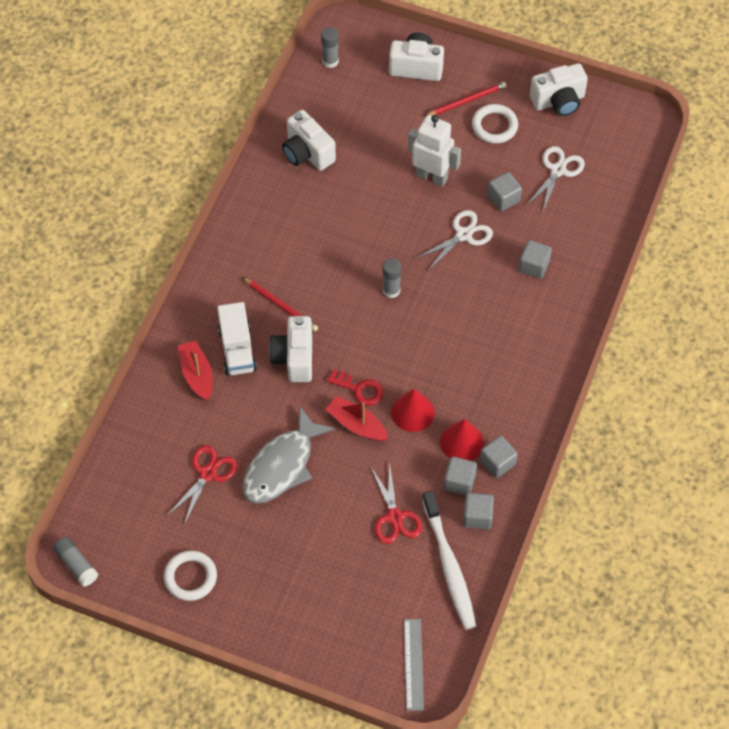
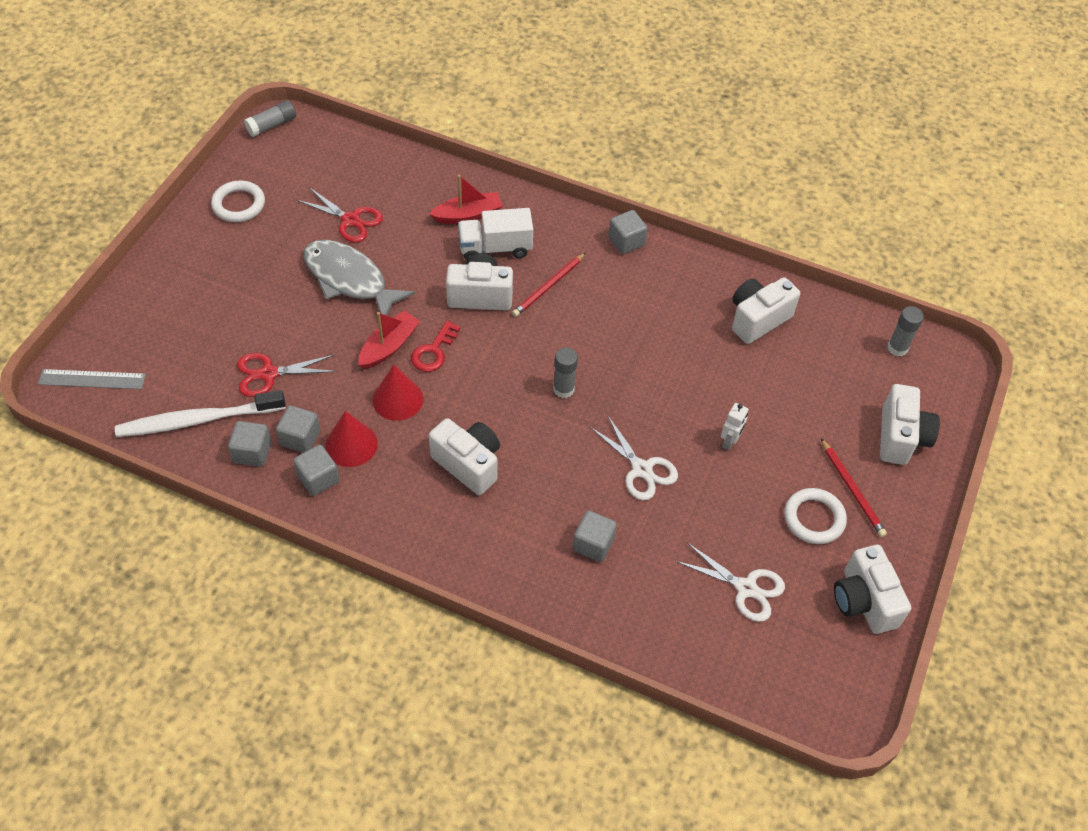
camera: 90 degrees right, 5 degrees down
(431, 176) = (729, 442): white robot -> white robot, size x0.51
(472, 354) = (468, 464): none -> white camera
(503, 198) = (698, 518): grey cube -> grey cube (626, 241)

